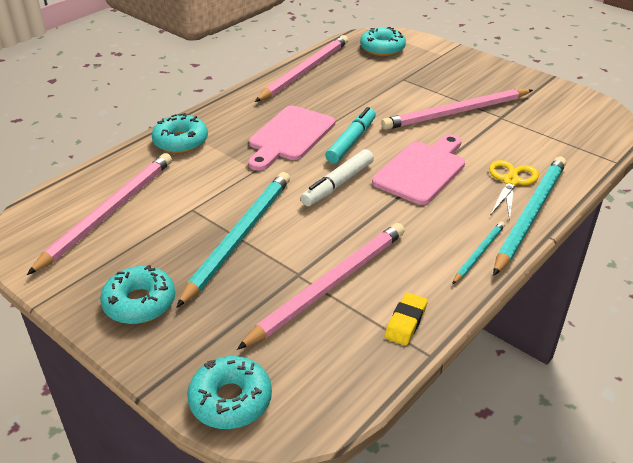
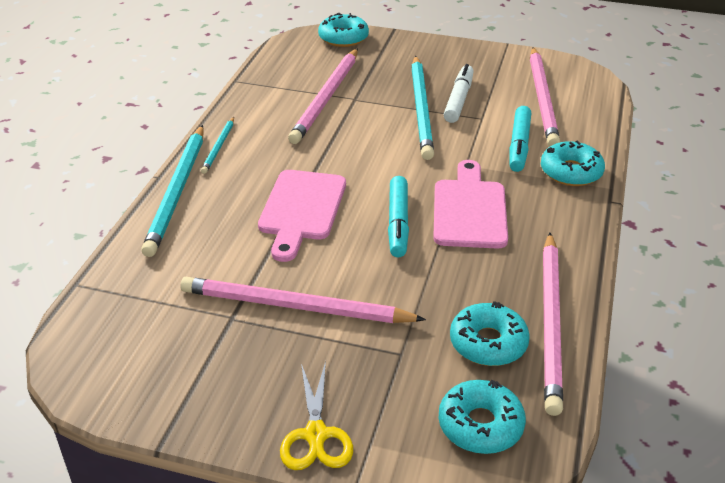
camera: 155 degrees right, 0 degrees up
(140, 303) = (445, 59): turquoise donut -> turquoise donut (488, 343)
(192, 173) = (519, 145): none -> turquoise marker
(338, 184) = (376, 172): white marker -> white marker (458, 100)
(405, 322) = (259, 92): yellow eraser -> none
(456, 112) = (295, 306): pink pencil -> pink pencil turned 120 degrees counterclockwise
(511, 181) = (202, 223): yellow scissors -> yellow scissors (316, 435)

